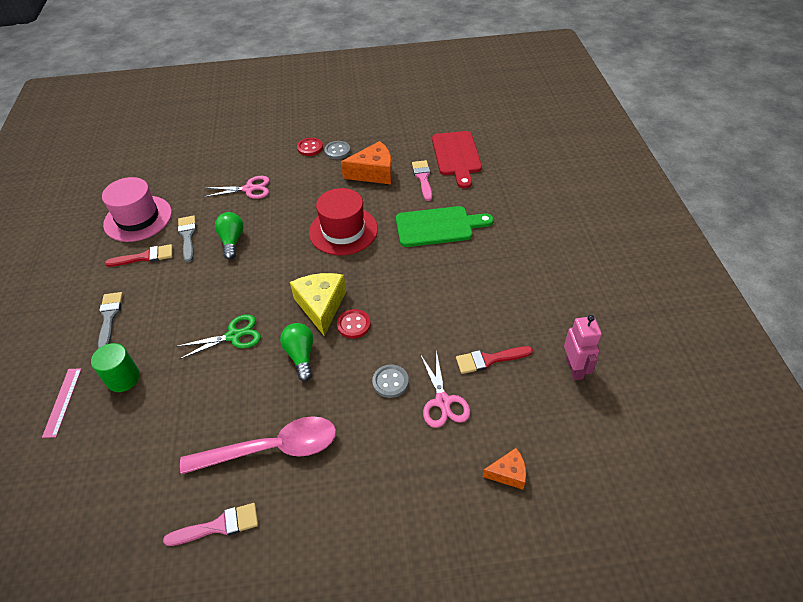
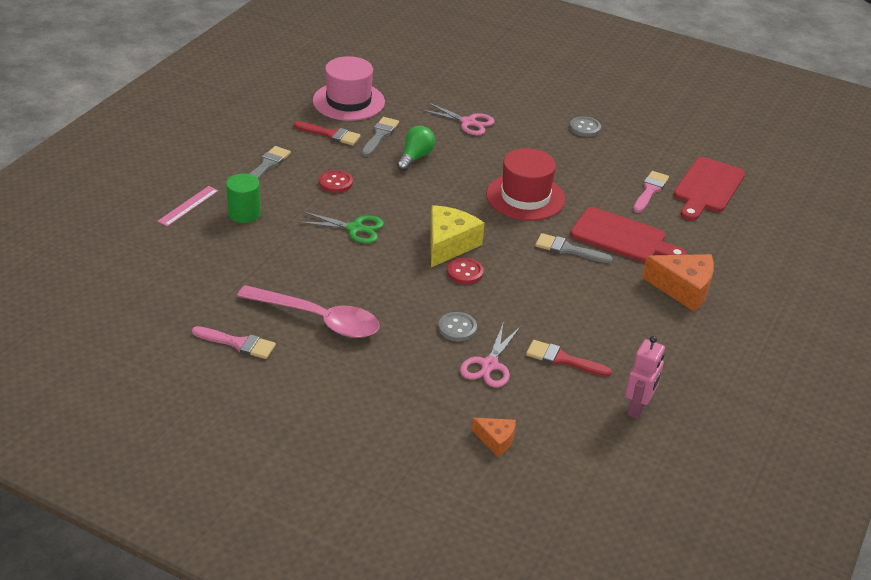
camera: 30 degrees right, 10 degrees down
(301, 355) = (398, 270): green light bulb -> none
(310, 148) = (560, 113): red button -> red button (335, 183)
(373, 173) = (603, 163): orange cheese -> orange cheese (683, 289)
(410, 258) = (568, 249): none -> grey brush
(438, 226) = (622, 237): green cutting board -> red cutting board

